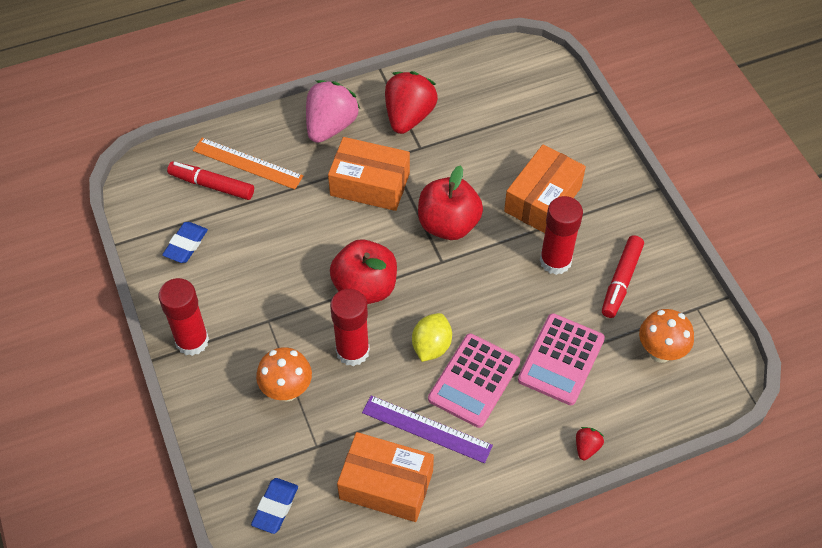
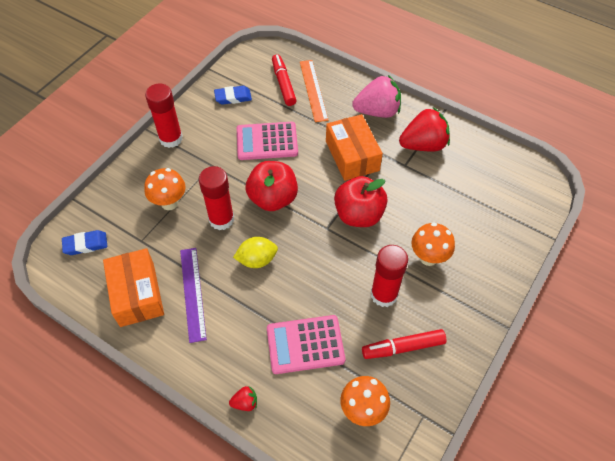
camera: 55 degrees right, 0 degrees up
(474, 380) = (249, 300): pink calculator -> pink calculator (267, 141)
(542, 199) = (428, 257): orange box -> orange mushroom

